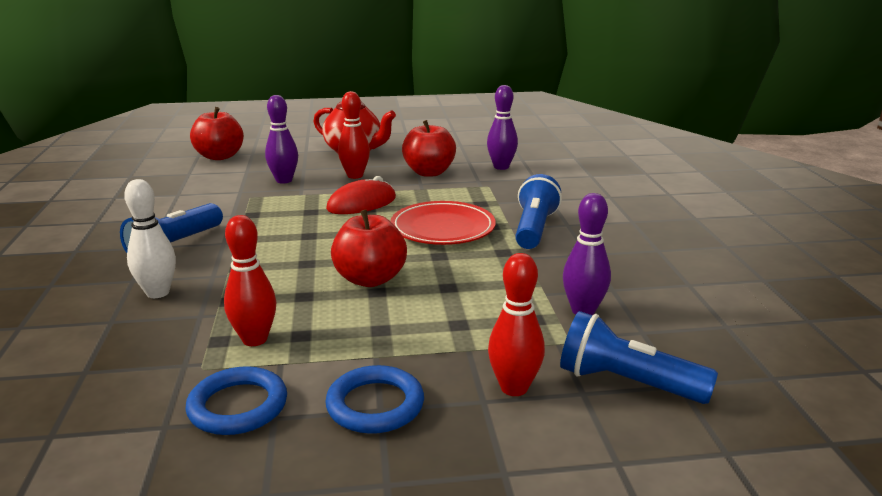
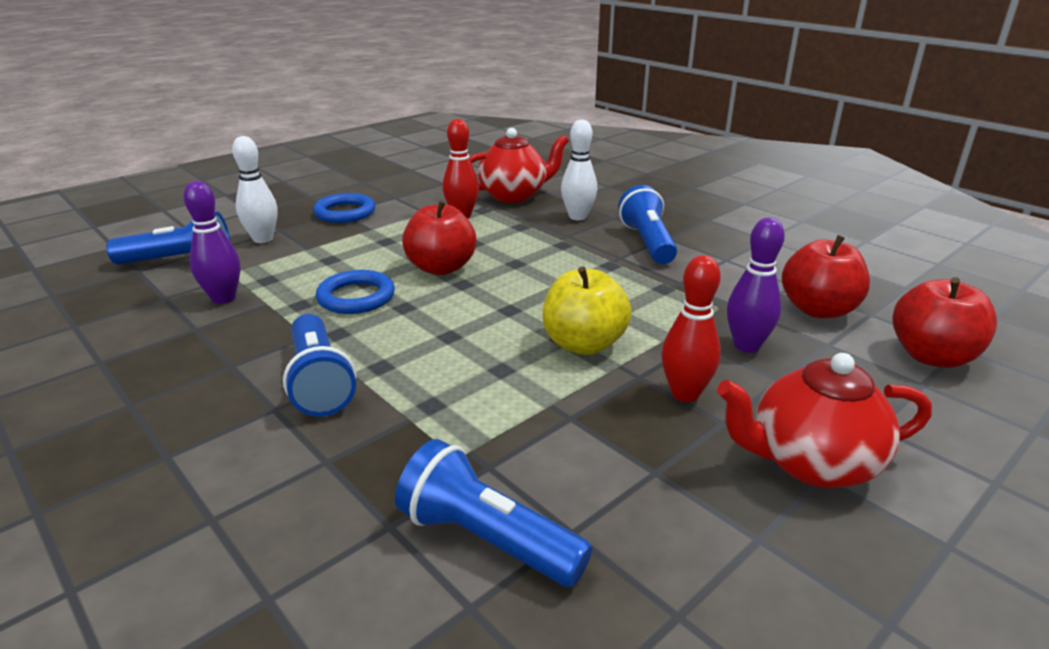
camera: 145 degrees right, 5 degrees up
(141, 353) = (514, 195): none -> red teapot
(238, 406) = (420, 195): blue ring -> blue ring (356, 297)
(362, 203) = (583, 344): red mouse -> yellow apple
(429, 172) = (594, 453): red apple -> red apple (818, 310)
(443, 228) = (438, 342): red plate -> none
(501, 167) = (488, 539): purple bowling pin -> blue flashlight
(514, 388) = (263, 239): red bowling pin -> white bowling pin

